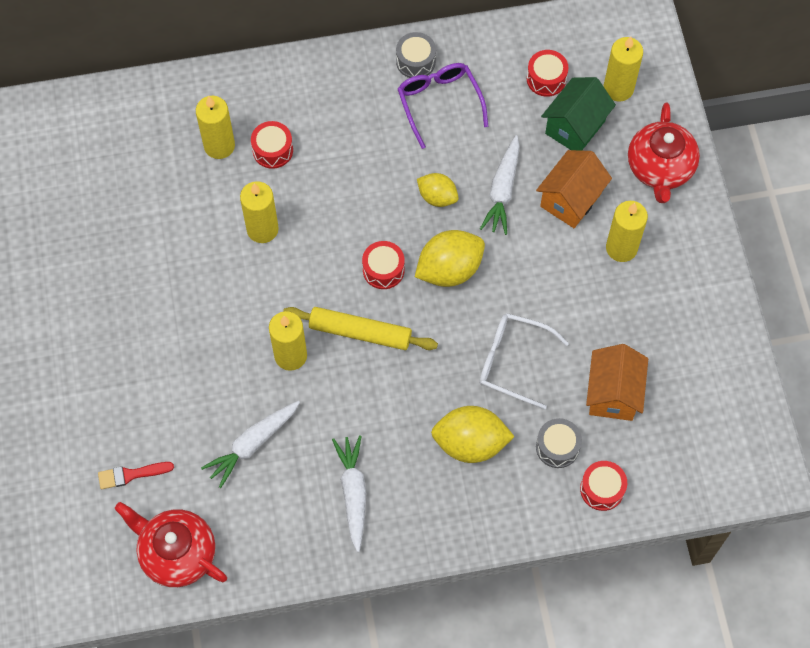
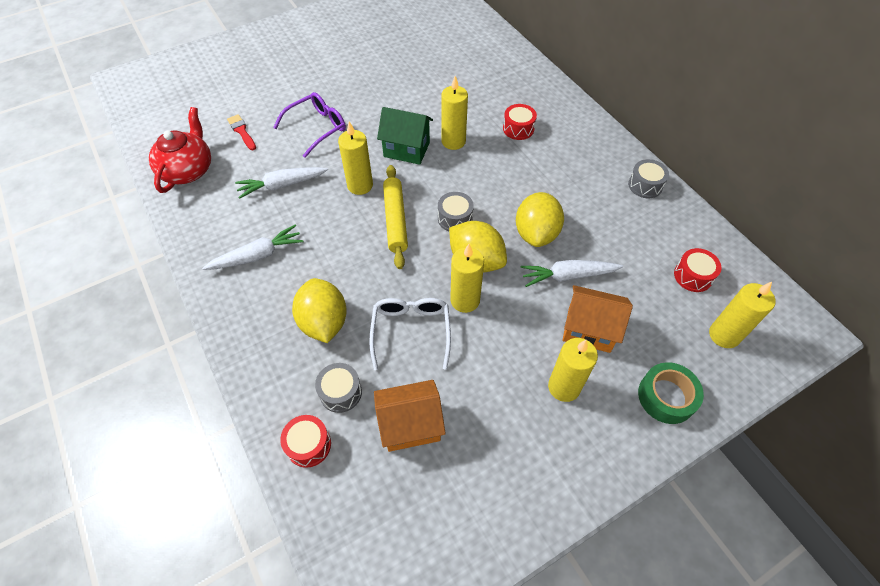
camera: 70 degrees right, 10 degrees down
(219, 146) = (505, 102): yellow candle -> yellow candle (465, 300)
(252, 444) = (282, 185): white carrot -> white carrot turned 45 degrees counterclockwise
(383, 270) = (455, 218): red drum -> grey drum
(437, 197) = (536, 233): yellow lemon -> yellow lemon, size x1.64
(439, 103) = (619, 210): purple glasses -> purple glasses (317, 128)
(575, 127) = (662, 312): green house -> green house (406, 149)
(660, 168) = (666, 396): red teapot -> green tape

